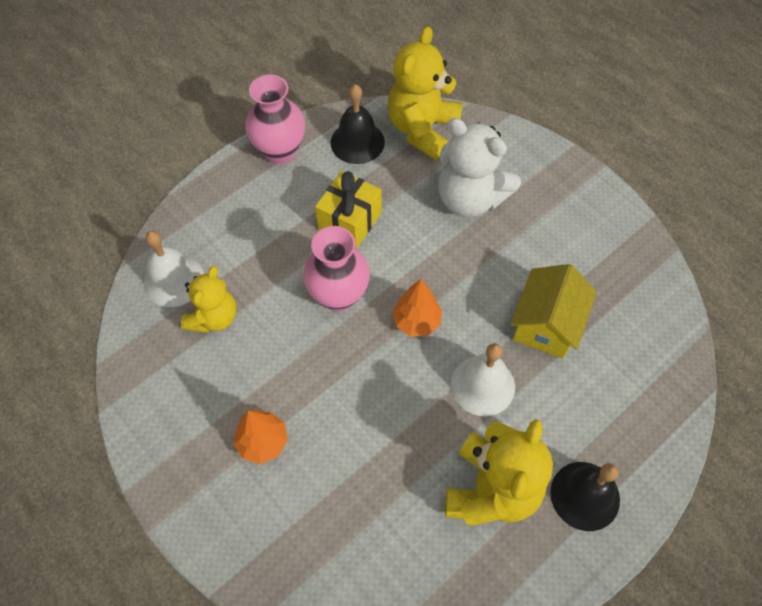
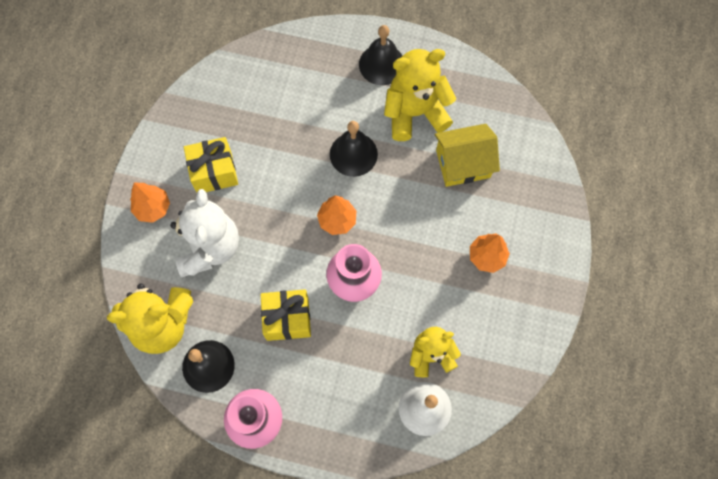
camera: 125 degrees left, 10 degrees up
(482, 385) = (353, 154): white bell -> black bell
(544, 175) = (153, 208): none -> orange tree
(546, 324) = (282, 141): yellow house -> yellow house (463, 164)
(550, 243) = (214, 172): none -> yellow gift

